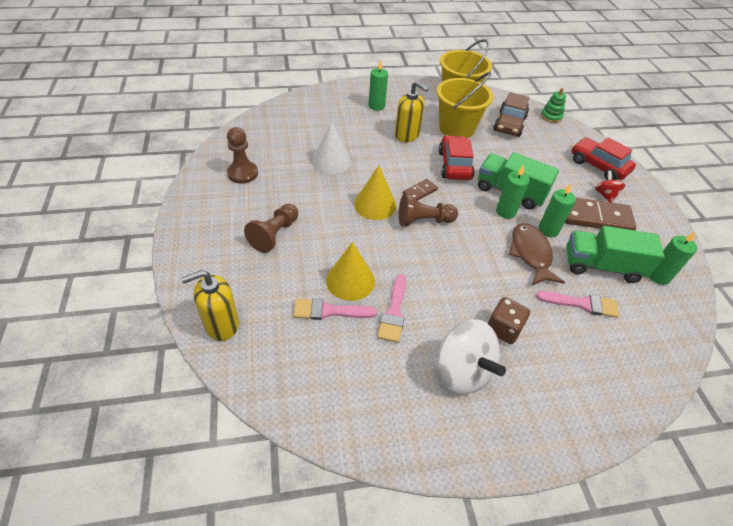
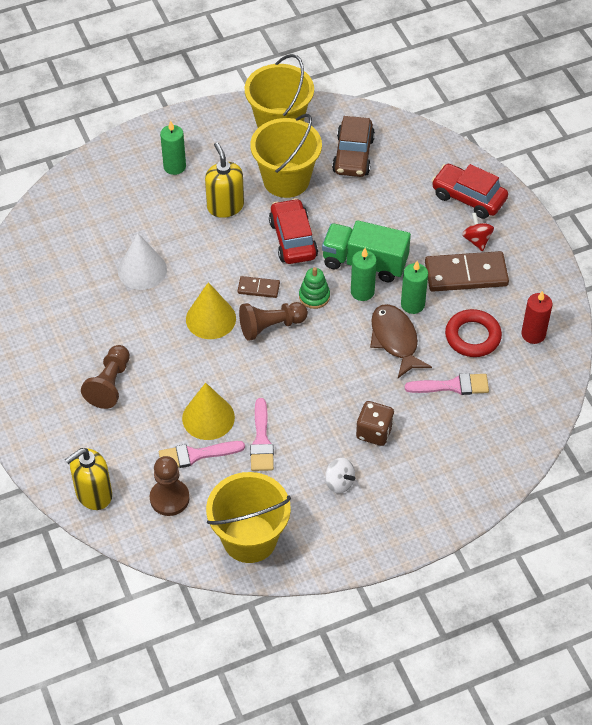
camera: 10 degrees left, 5 degrees up
(243, 173) = (42, 313): brown pawn -> brown pawn (169, 498)
(358, 408) = (249, 539): none -> yellow bucket
(407, 135) = (225, 206): yellow soap dispenser -> yellow soap dispenser turned 135 degrees counterclockwise
(420, 192) = (258, 288): brown domino -> brown domino turned 60 degrees clockwise
(462, 371) = (339, 483): white spinning top -> white spinning top, size x0.50
(551, 117) = (406, 129): green stacking toy -> green stacking toy (314, 296)
(601, 266) = (472, 336): green truck -> red ring
(658, 276) = (533, 334): green candle -> red candle

